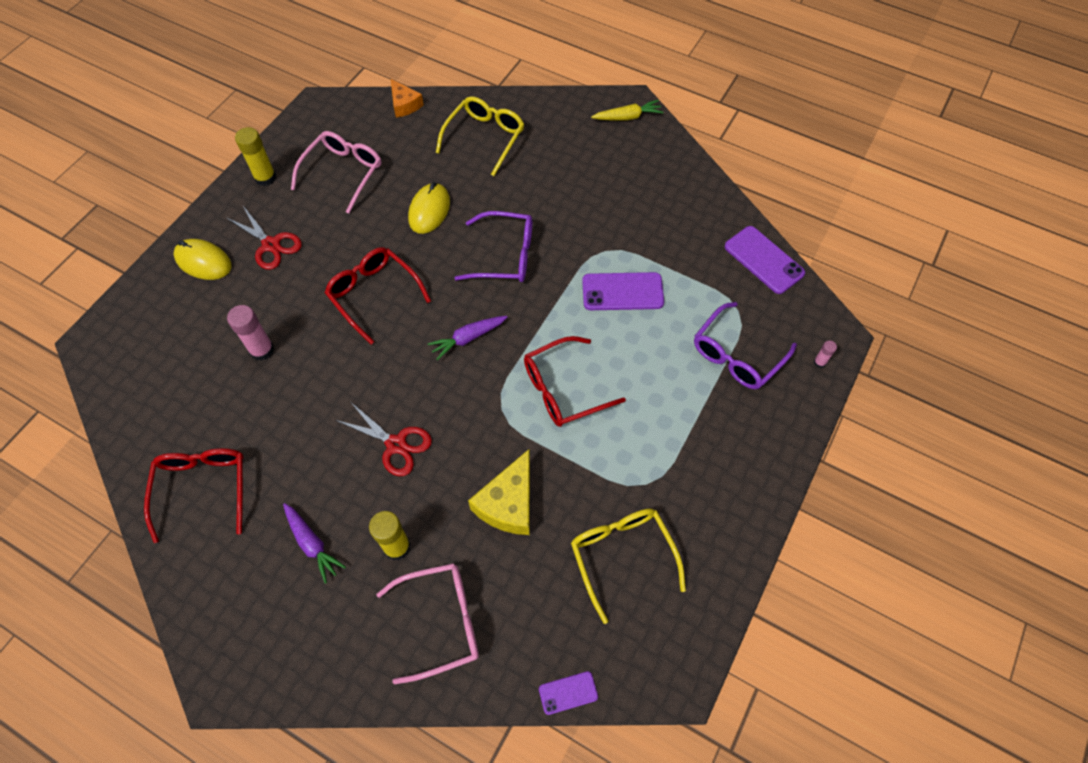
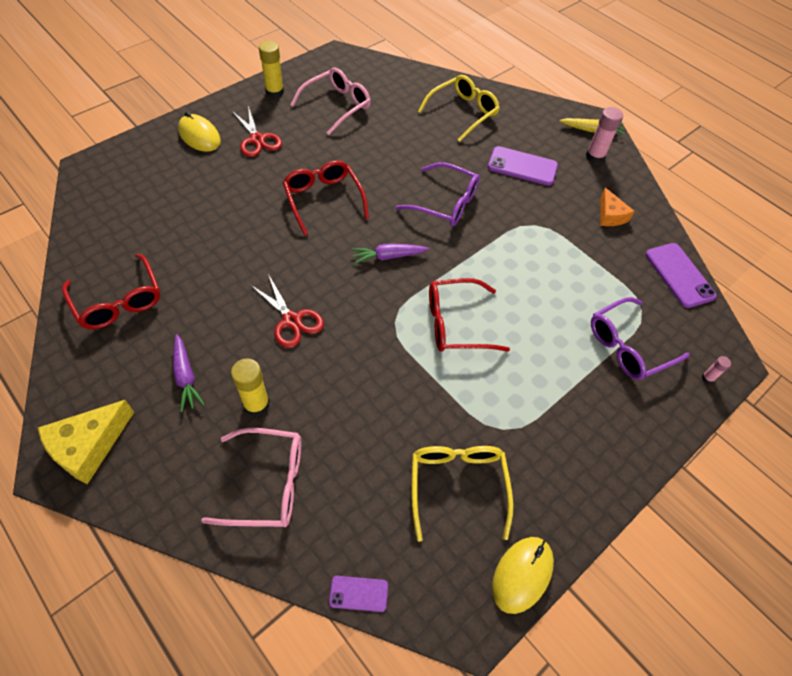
camera: 15 degrees right, 5 degrees down
(203, 488) = (118, 301): red glasses -> red glasses turned 135 degrees clockwise
(262, 350) = (215, 213): pink glue stick -> pink glue stick (595, 156)
(404, 104) = (406, 72): orange cheese -> orange cheese (610, 215)
(429, 210) = (395, 151): yellow mouse -> yellow mouse (522, 574)
(508, 503) = (370, 402): yellow cheese -> yellow cheese (88, 446)
(622, 292) = (539, 261): purple phone -> purple phone (522, 166)

